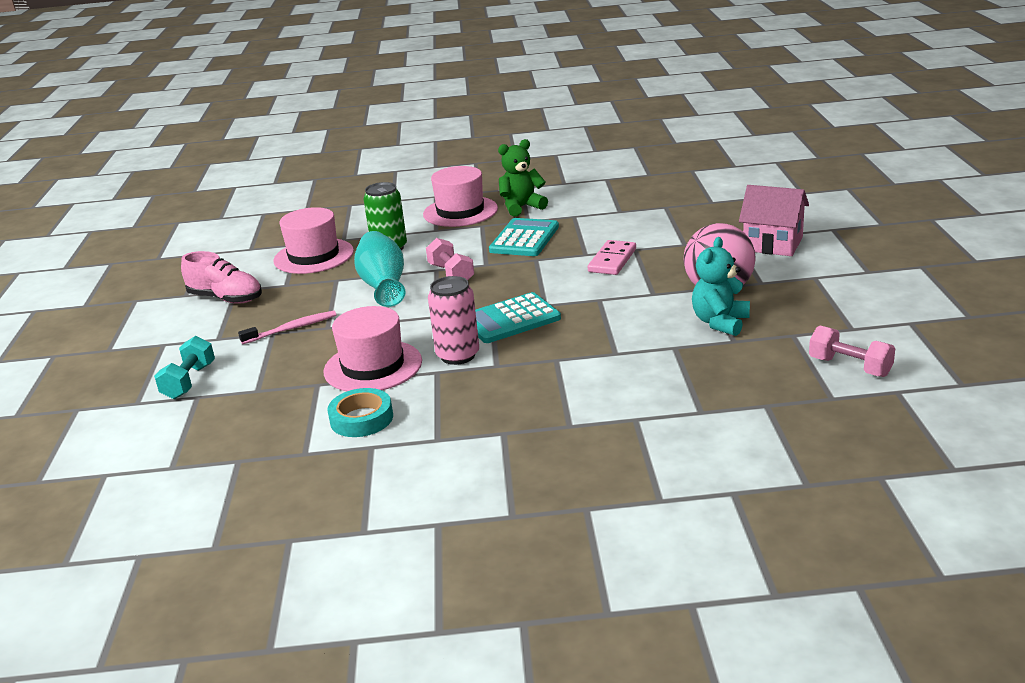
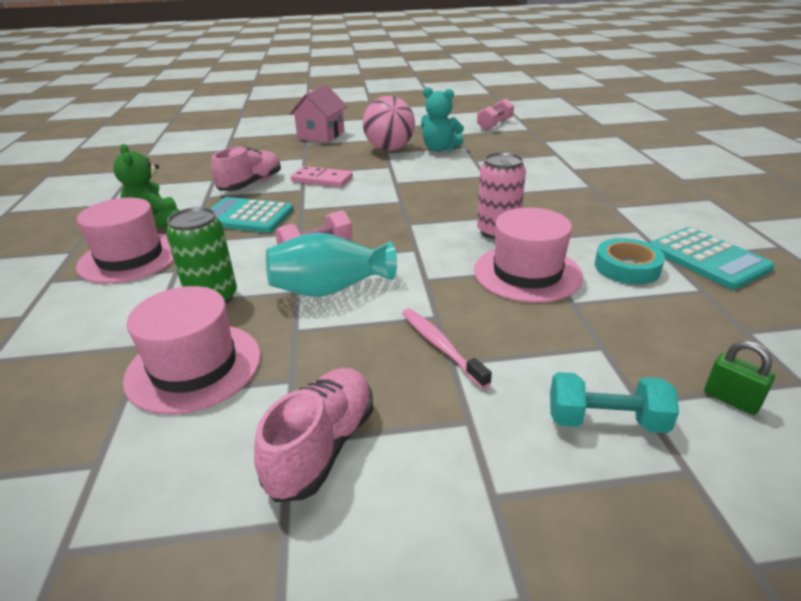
camera: 95 degrees left, 5 degrees up
(175, 431) = (731, 400): none -> green padlock
(510, 319) = (428, 213): turquoise calculator -> turquoise calculator (707, 259)
(602, 229) = (251, 184): none -> pink shoe

